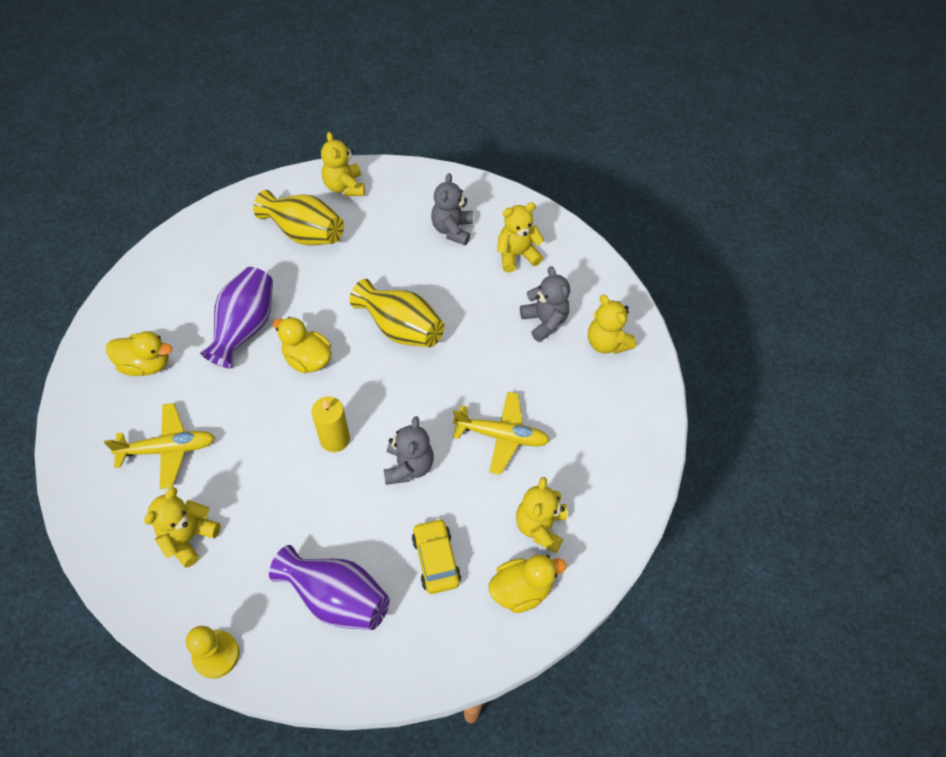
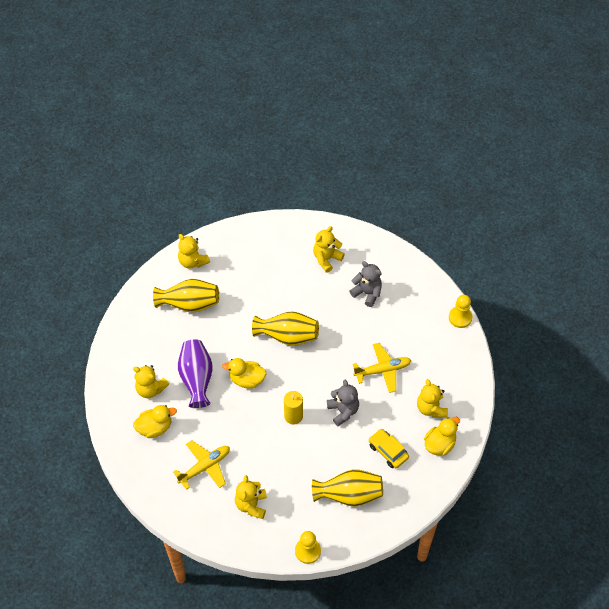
camera: 25 degrees left, 0 degrees up
(336, 597) = (349, 494): purple vase -> yellow vase
(452, 230) = (278, 259): grey teddy bear -> none
(606, 343) = (409, 289): yellow teddy bear -> yellow teddy bear (150, 389)
(660, 415) = (460, 317): none -> yellow pawn

